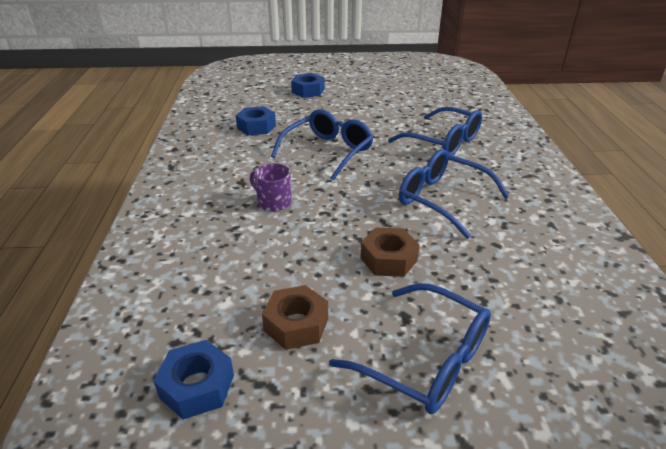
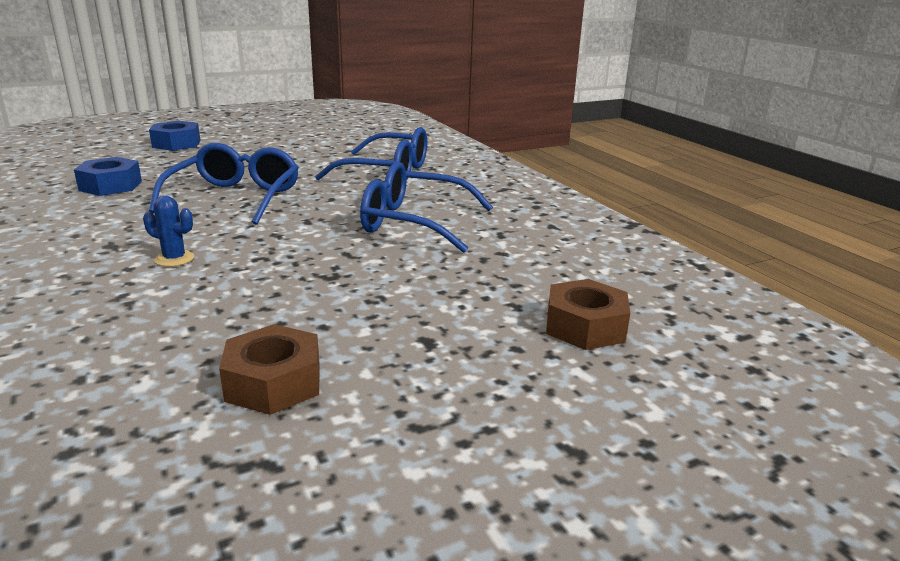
camera: 25 degrees left, 10 degrees down
(197, 386) = (134, 497): blue nut -> none
(273, 202) = (174, 259): purple mug -> blue cactus
(388, 259) = (375, 289): brown nut -> brown nut (585, 327)
(426, 360) = (477, 378): blue glasses -> none

